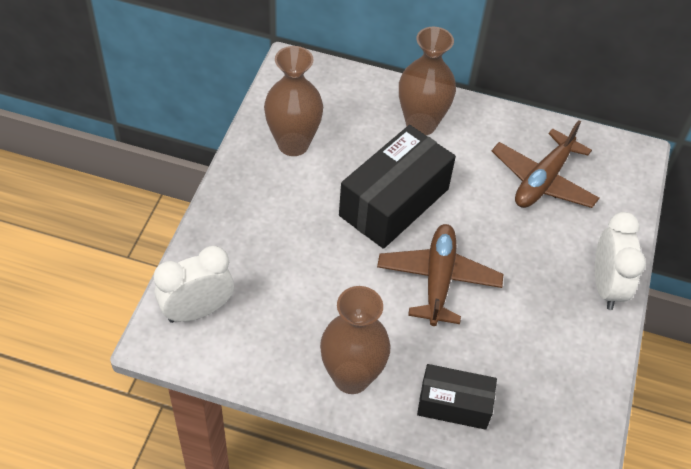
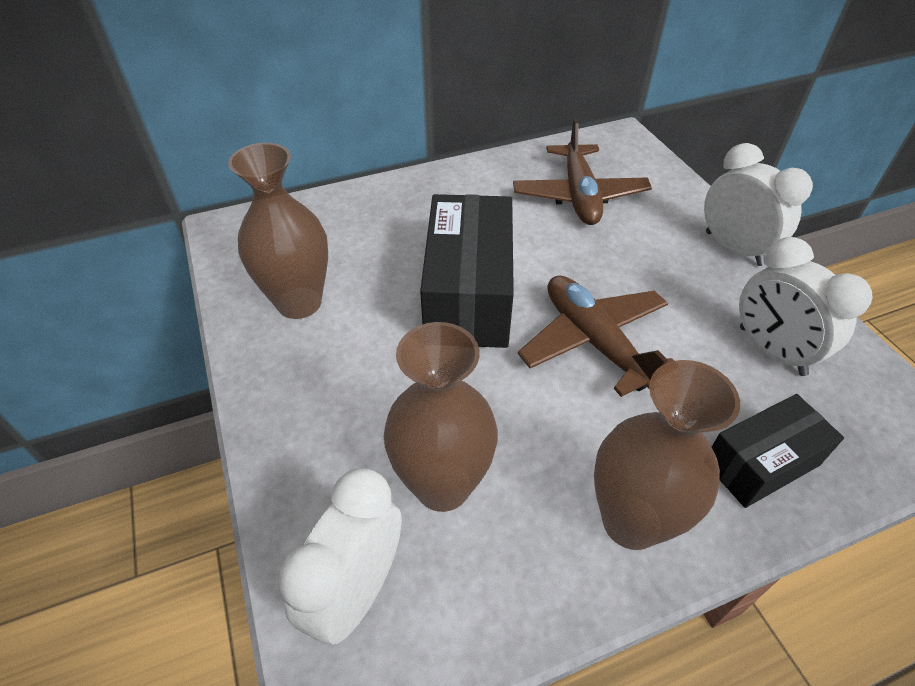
camera: 35 degrees left, 5 degrees down
(421, 124) = (418, 210): brown vase -> brown vase (442, 485)
(541, 359) = (771, 351): none -> white clock

